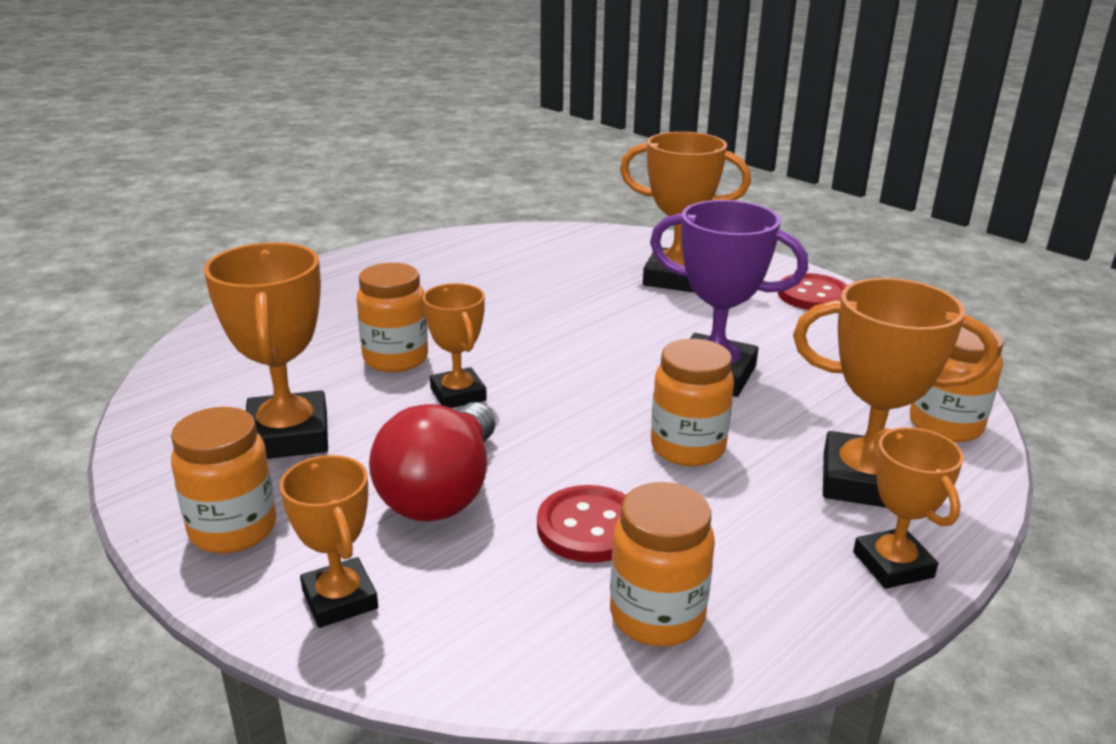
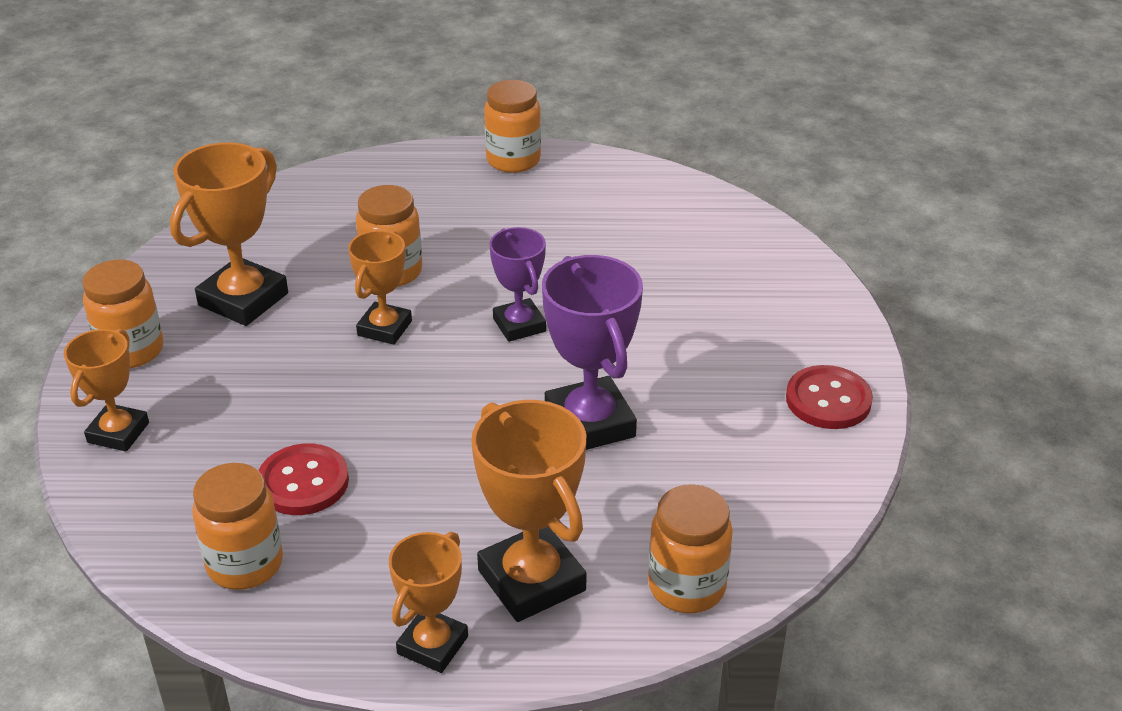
camera: 45 degrees right, 10 degrees up
(442, 492) = (264, 399): red light bulb -> none
(557, 345) = (519, 325): none -> purple trophy
(676, 278) = (733, 311): orange trophy -> none
(687, 448) = (459, 470): orange jar -> orange jar (513, 160)

